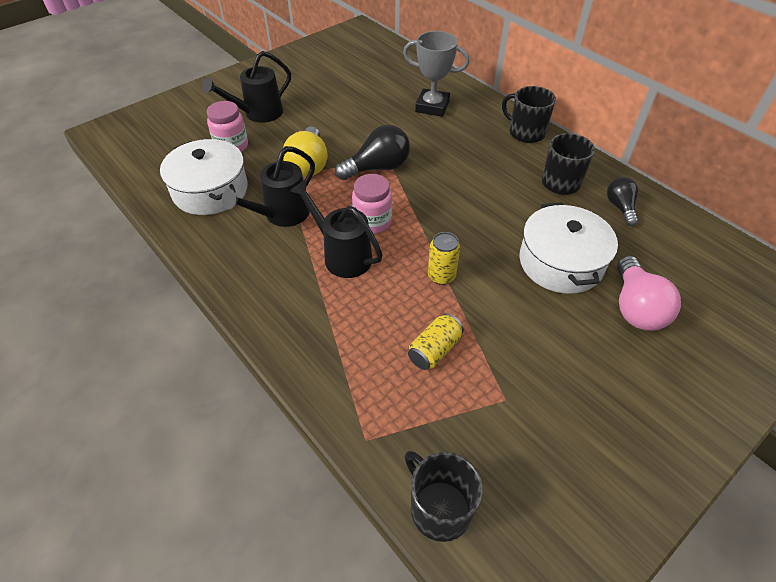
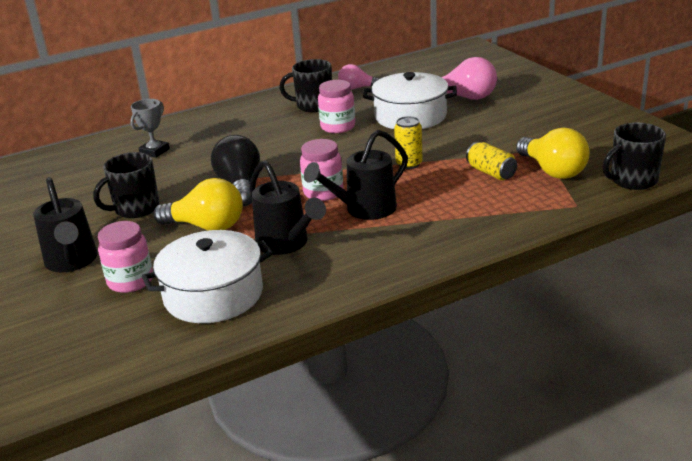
camera: 75 degrees left, 20 degrees down
(432, 106) = (154, 151): grey trophy -> grey trophy, size x0.65
(450, 413) = (553, 171): none -> yellow light bulb
(514, 208) = (338, 127): none -> pink jar
(525, 132) = (234, 112): black mug -> black mug (135, 209)
(620, 207) = (357, 88): black light bulb -> pink light bulb

